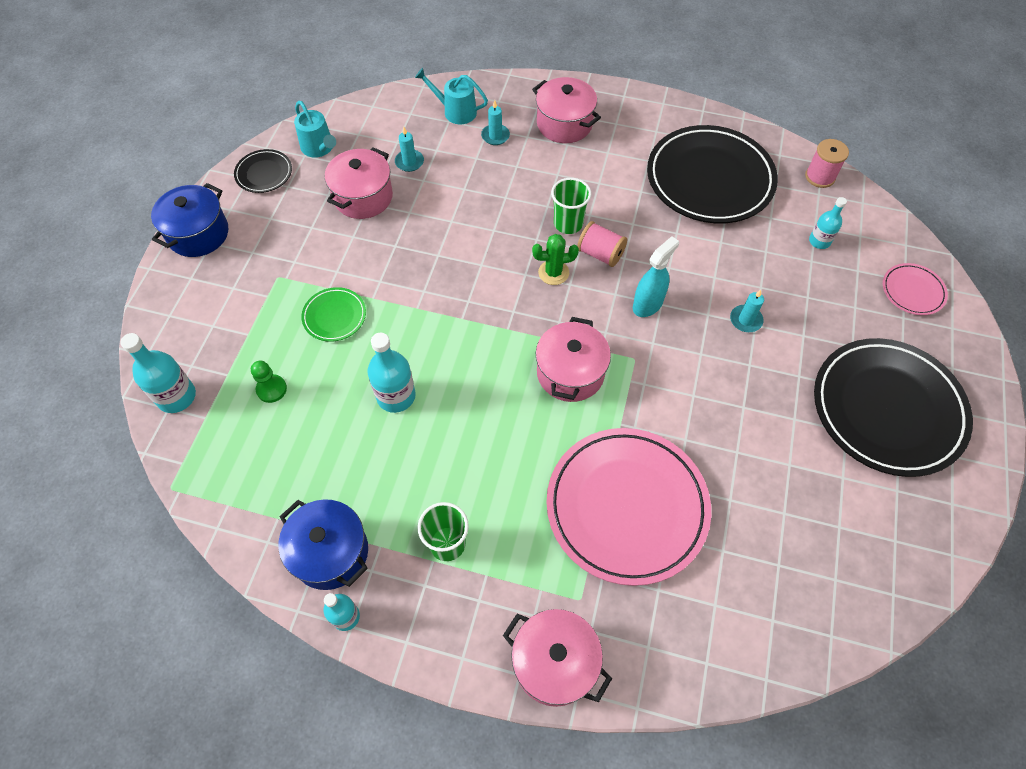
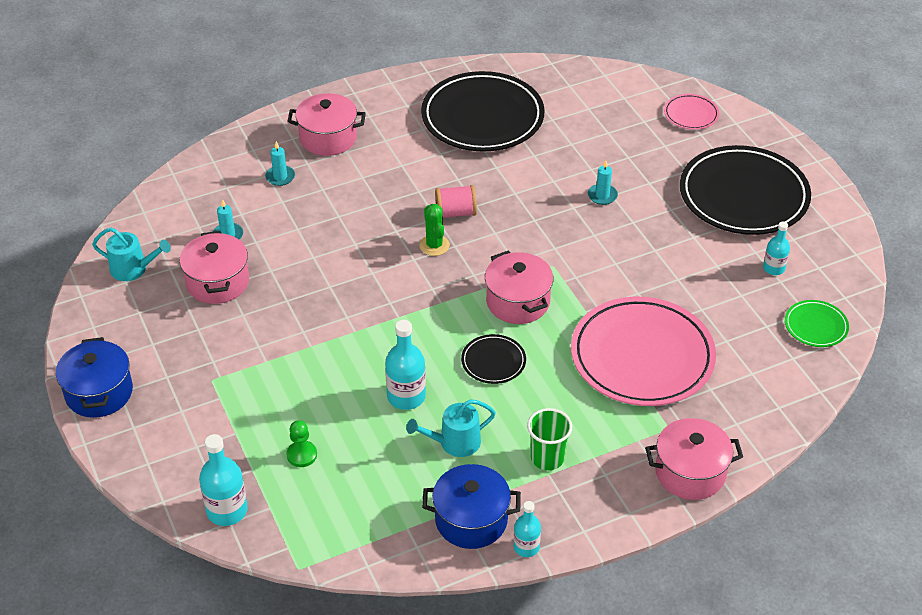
camera: 40 degrees left, 15 degrees down
(264, 173) = (104, 315): black plate -> black plate (493, 361)
(334, 316) = (294, 377): green plate -> green plate (815, 326)
(456, 111) = (225, 177): turquoise watering can -> turquoise watering can (455, 442)
(553, 272) = (434, 245): green cactus -> green cactus turned 60 degrees counterclockwise
(568, 224) = (409, 206): green cup -> none
(647, 304) = (525, 226): turquoise spray bottle -> none
(819, 241) = (601, 116): turquoise bottle -> turquoise bottle (773, 268)
(820, 177) = (559, 73): pink spool -> none

